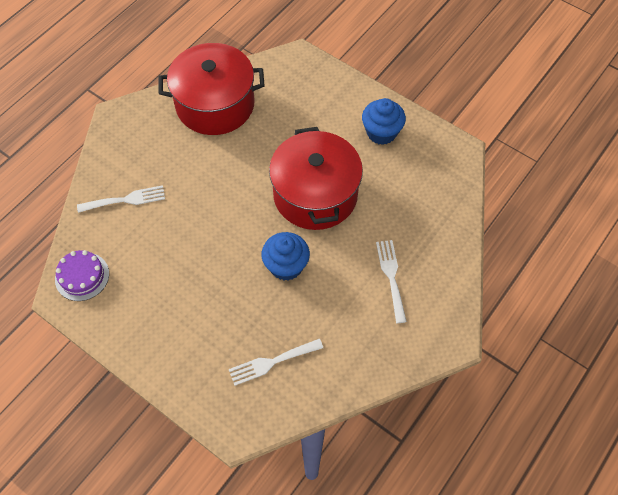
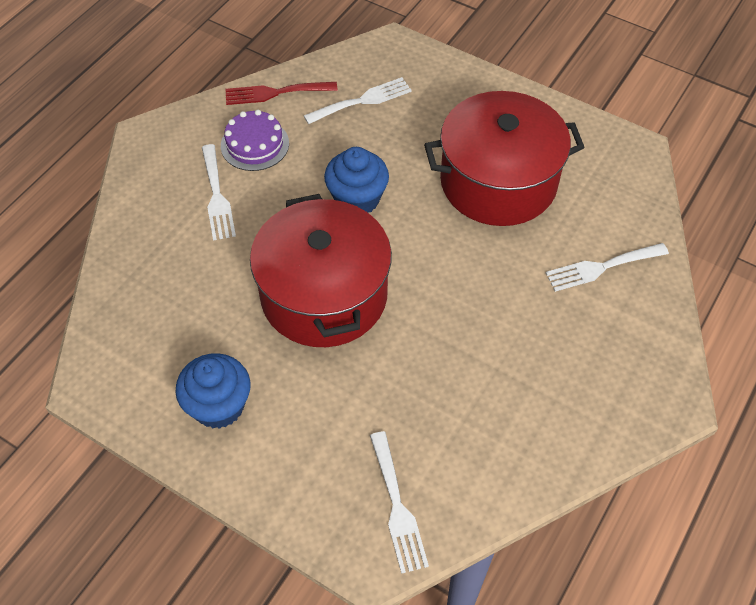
camera: 175 degrees right, 5 degrees down
(82, 276) = (620, 169): purple cake -> purple cake (255, 144)
(215, 104) = (510, 437): red pot -> red pot (498, 182)
(283, 77) = (397, 507): none -> white fork
(346, 377) = (275, 93): none -> red fork

